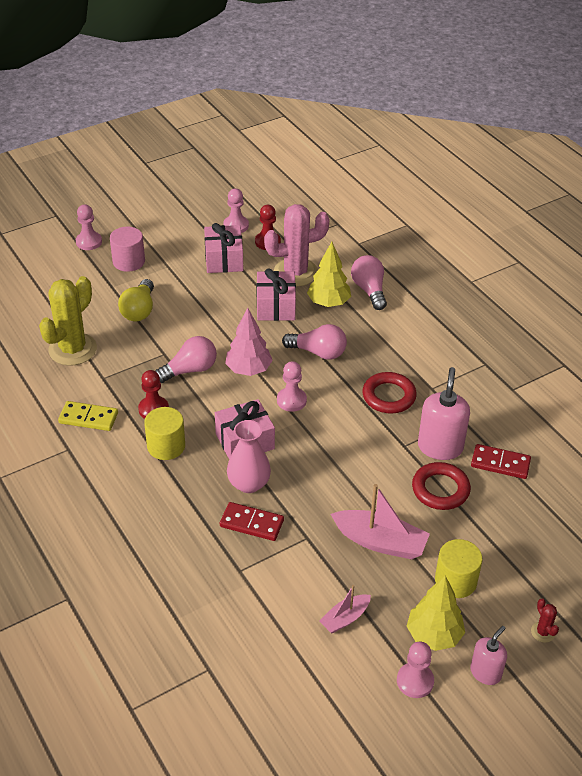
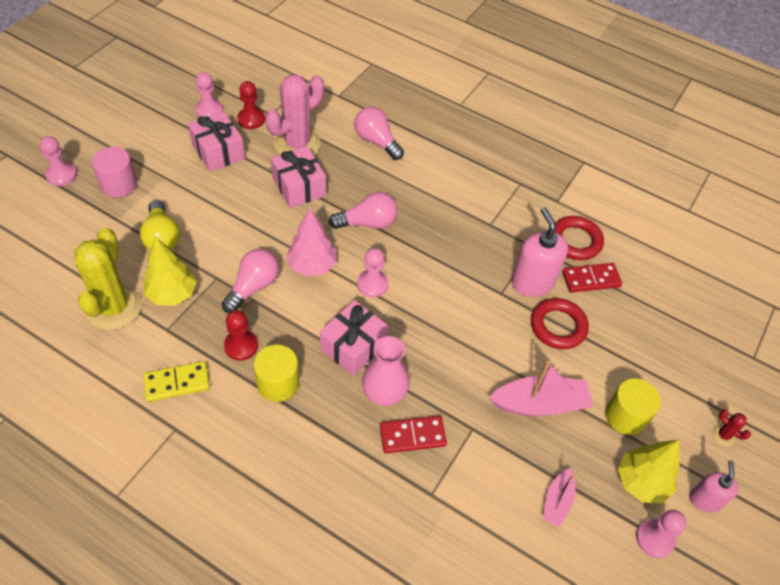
camera: 30 degrees left, 10 degrees up
(328, 303) = (347, 167): yellow tree -> yellow tree (172, 294)
(389, 396) = (458, 246): red ring -> red ring (575, 241)

